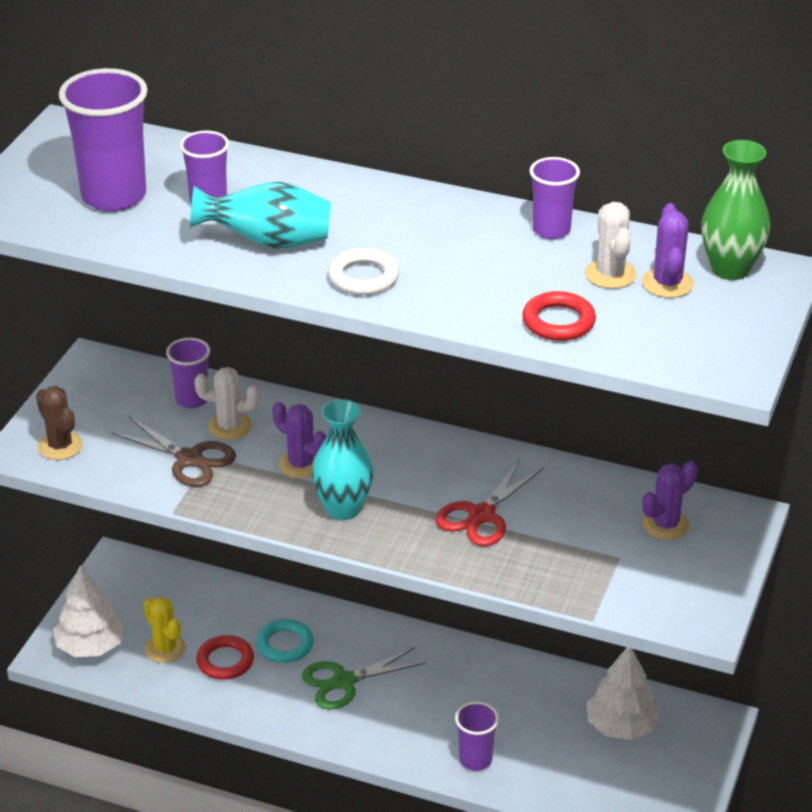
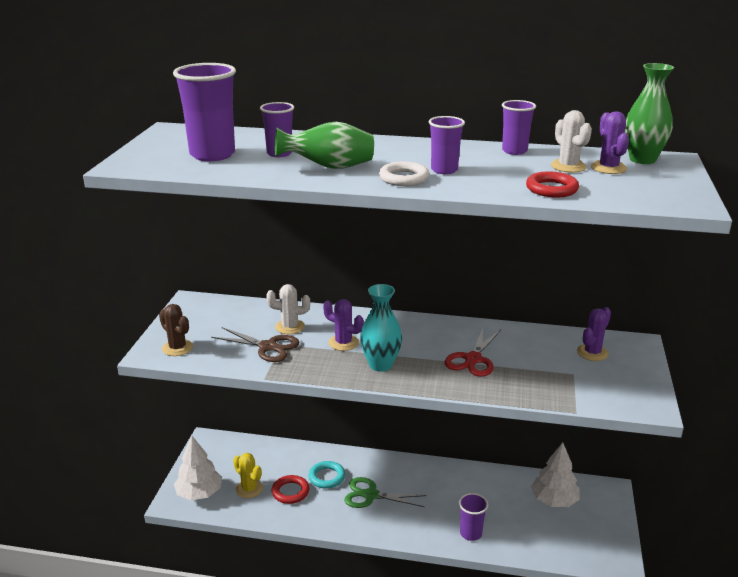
camera: 10 degrees left, 10 degrees down
(192, 399) = (261, 315): purple cup -> purple cup (444, 170)
(268, 242) = (329, 167): turquoise vase -> green vase
(344, 682) = (371, 495): green scissors -> green scissors turned 45 degrees clockwise

